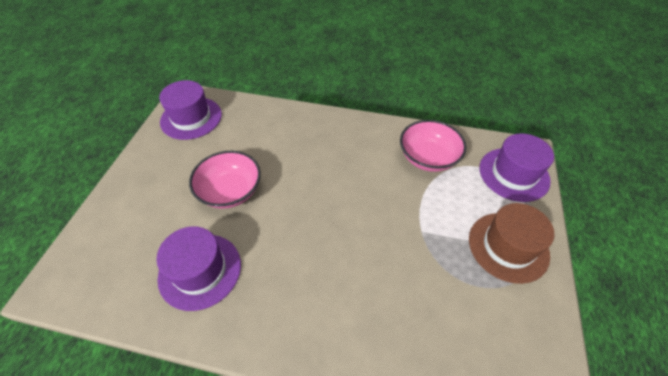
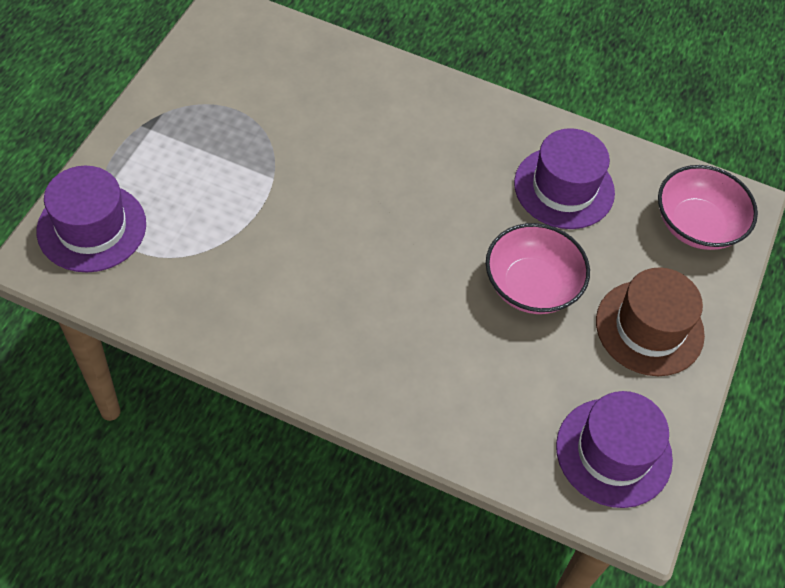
camera: 175 degrees left, 5 degrees up
(428, 158) = (209, 281): pink bowl -> pink bowl (697, 225)
(508, 246) = (172, 139): brown hat -> brown hat (649, 328)

